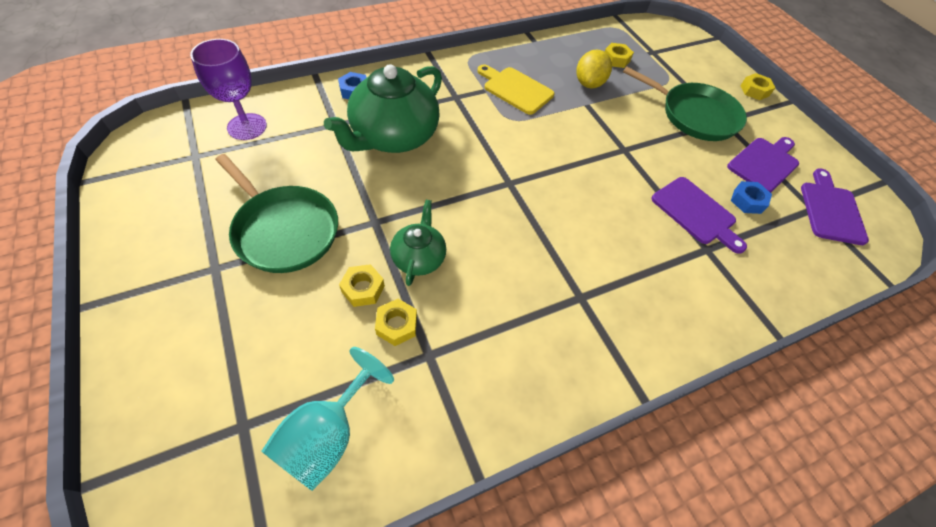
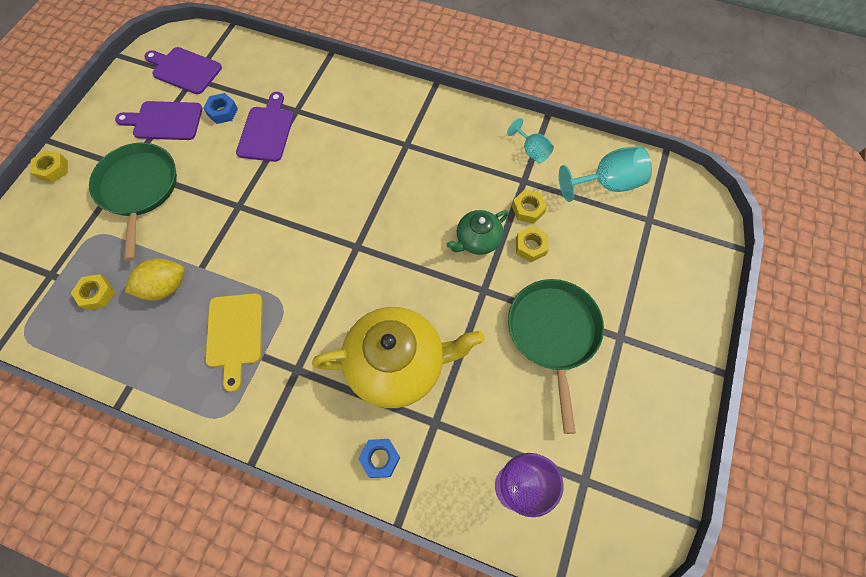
camera: 130 degrees left, 10 degrees up
(394, 136) = (397, 364): green teapot -> yellow teapot
(453, 403) = (532, 151): none -> turquoise goblet
(831, 210) = (184, 70): purple cutting board -> purple cutting board turned 60 degrees clockwise

